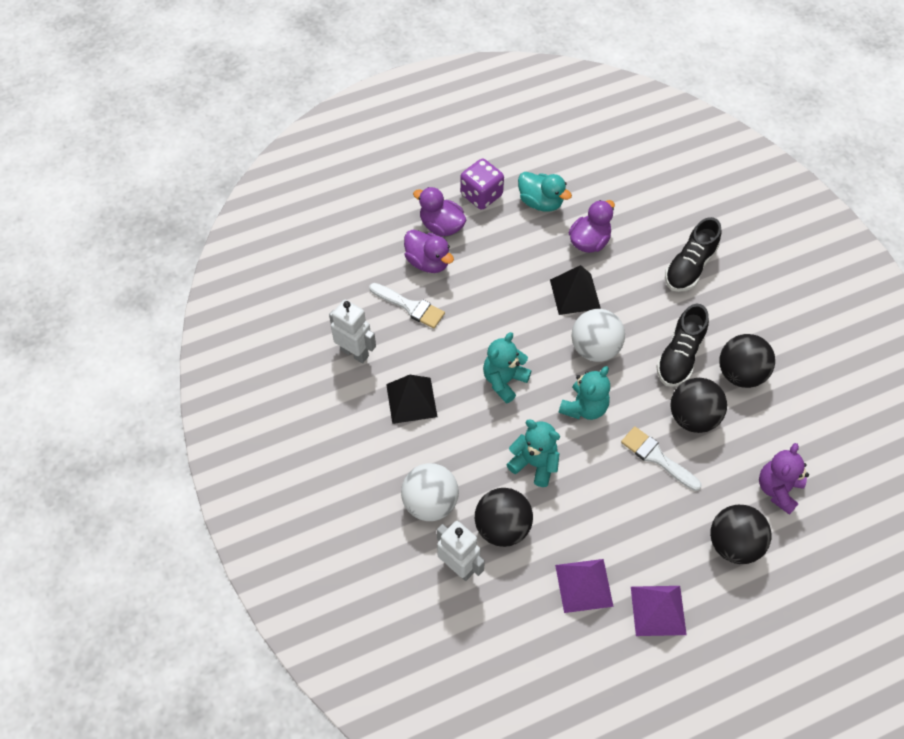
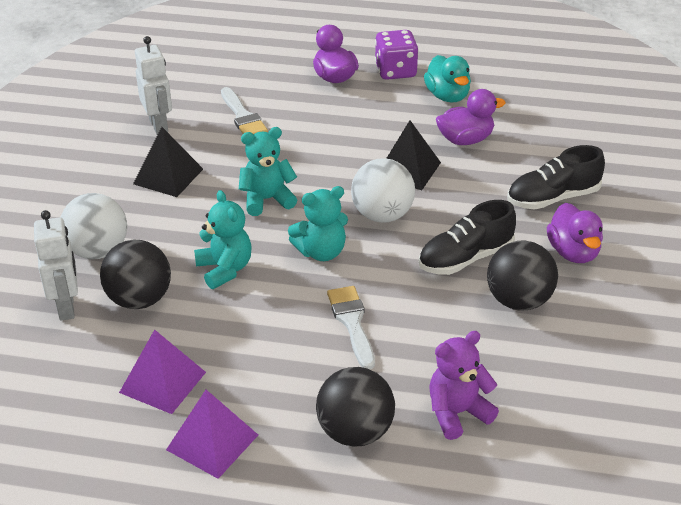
camera: 35 degrees right, 20 degrees down
(428, 262) = (294, 95): purple duck -> purple duck (573, 252)
(693, 417) = (426, 310): black ball -> none

